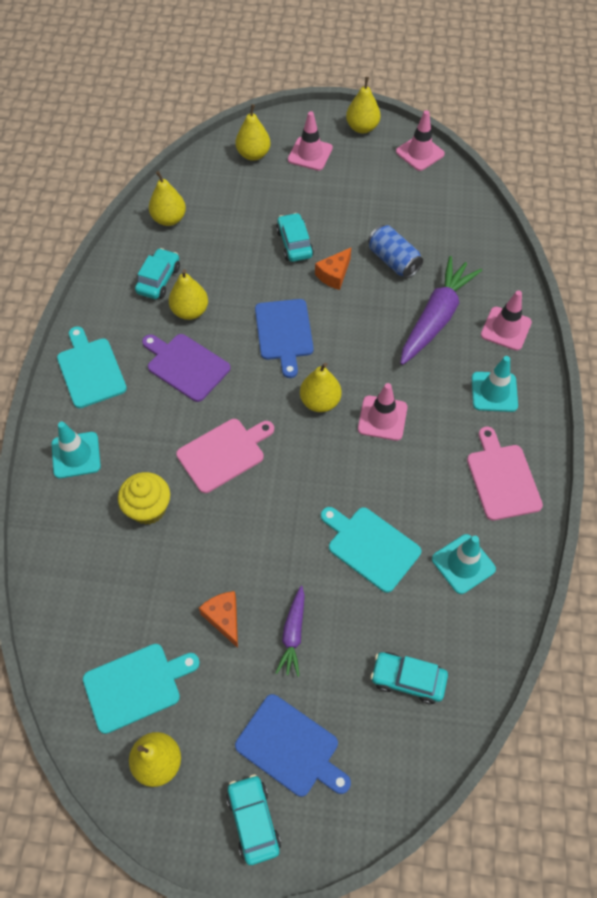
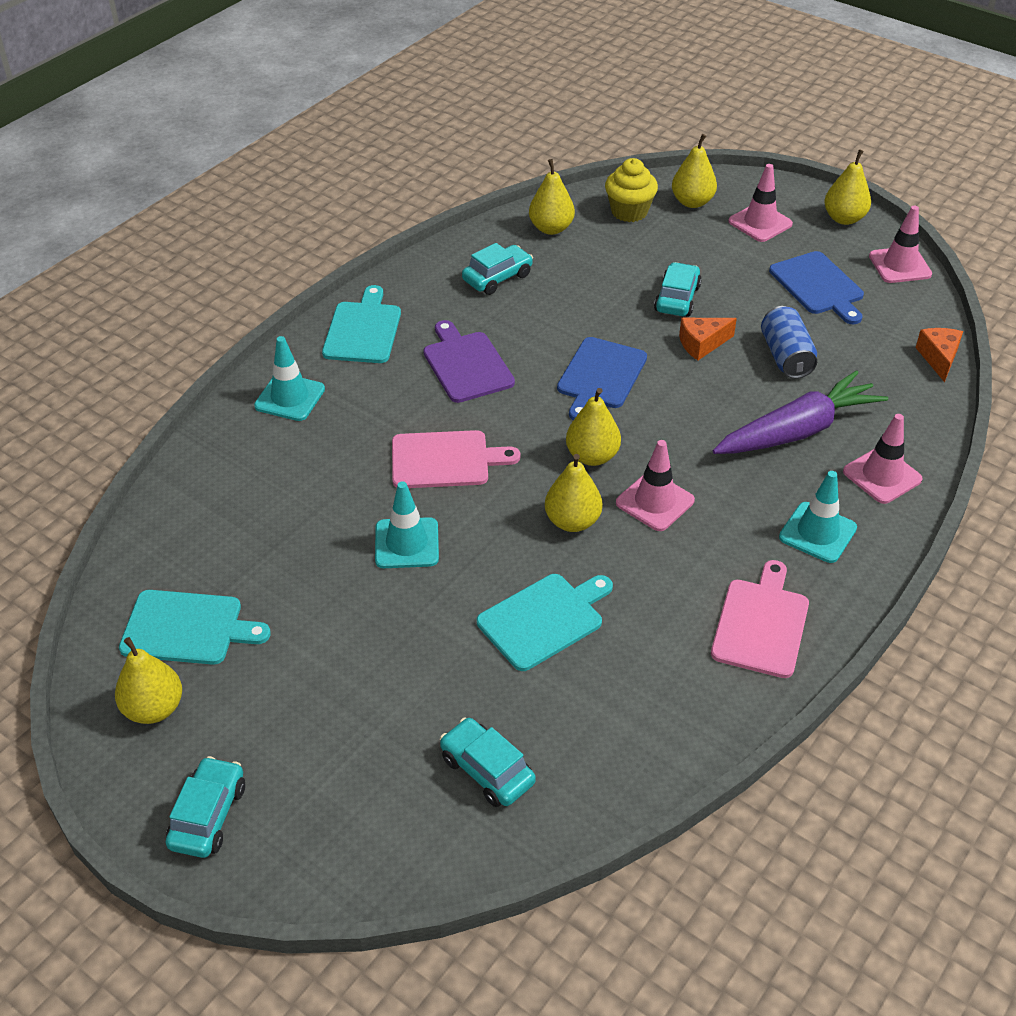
camera: 30 degrees right, 15 degrees down
(148, 508) = (326, 475): yellow cupcake -> yellow cupcake (629, 212)
(190, 311) = (509, 318): yellow pear -> yellow pear (572, 521)
(224, 618) = (326, 611): orange cheese -> orange cheese (938, 358)
(291, 747) = (302, 768): blue cutting board -> blue cutting board (818, 286)
(293, 634) = (389, 662): purple carrot -> none
(370, 546) = (544, 619): turquoise cutting board -> turquoise cutting board turned 75 degrees clockwise
(463, 564) = (644, 688): turquoise traffic cone -> turquoise traffic cone (407, 543)

